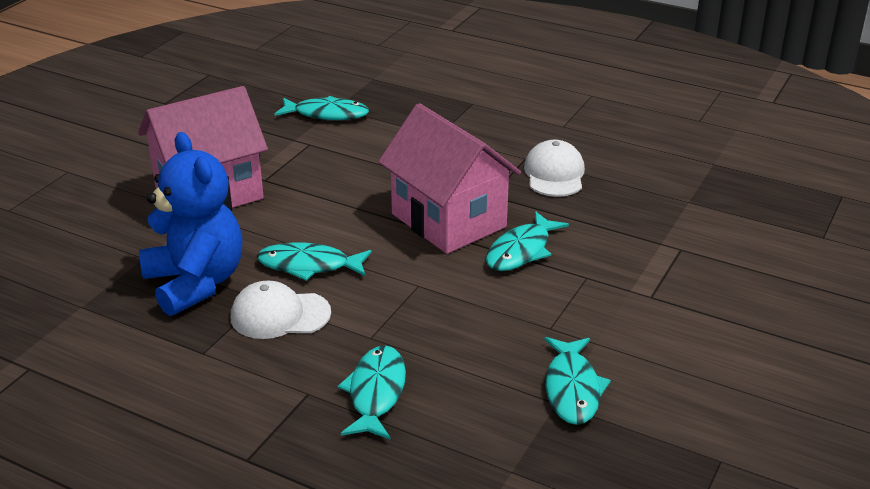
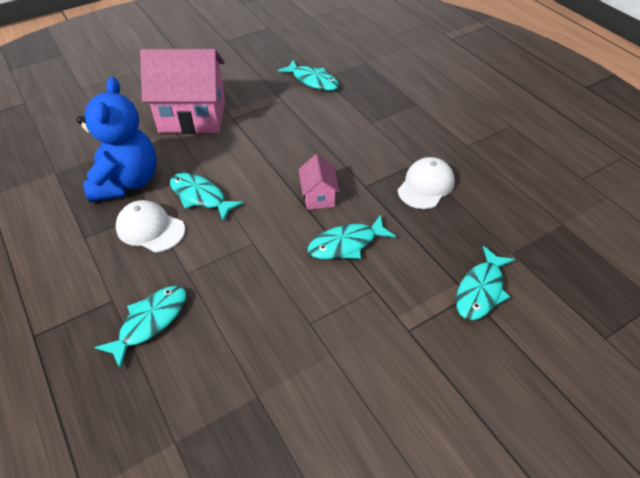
camera: 30 degrees right, 15 degrees up
(448, 220) = (318, 196): pink house -> pink house, size x0.47
(572, 389) = (278, 389): turquoise fish -> turquoise fish (480, 290)

